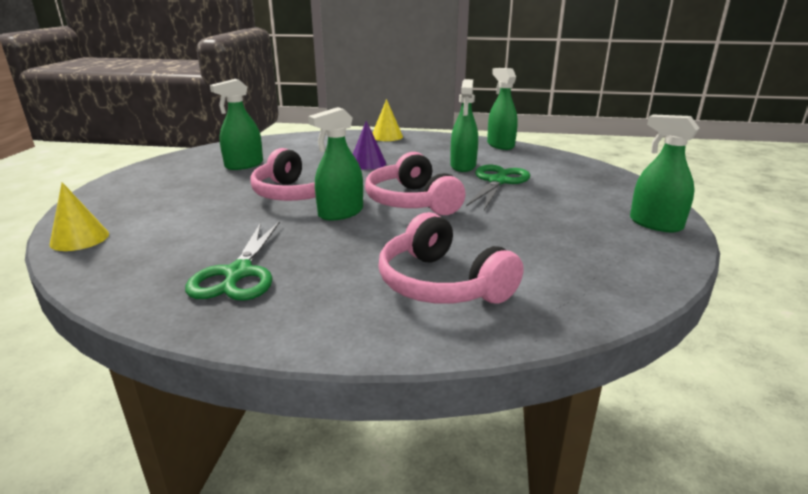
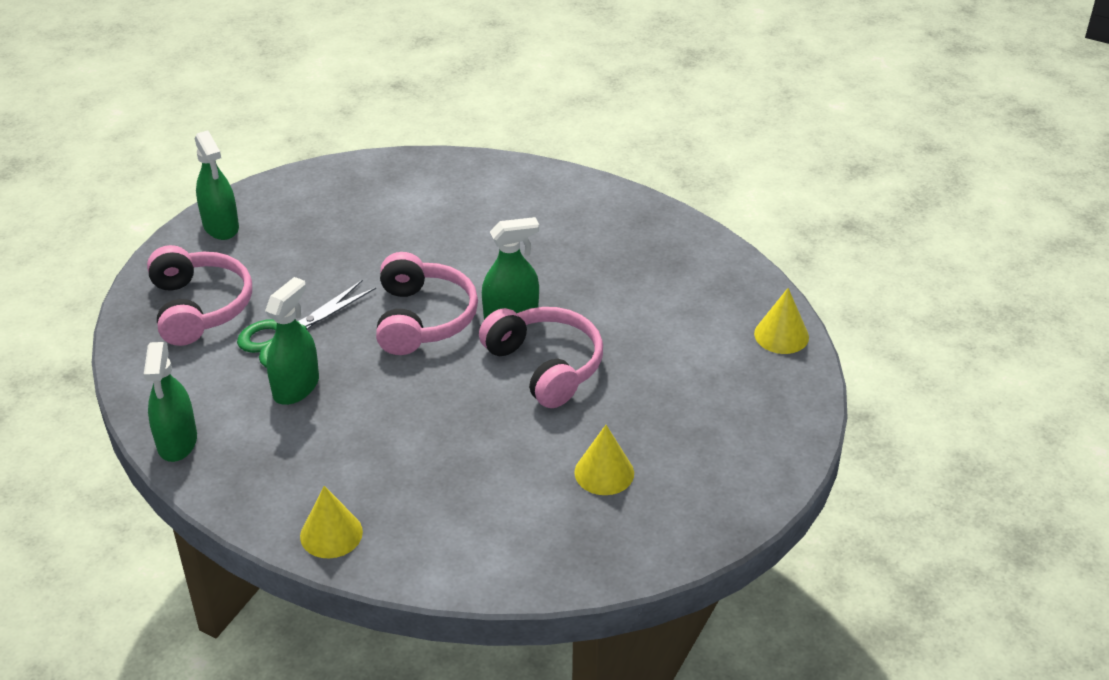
camera: 160 degrees left, 15 degrees up
(238, 273) = (627, 252): green scissors -> none
(244, 165) = (604, 472): green spray bottle -> yellow cone
(367, 163) = (422, 431): purple cone -> none
(442, 284) = (472, 206): pink headphones -> pink headphones (199, 307)

